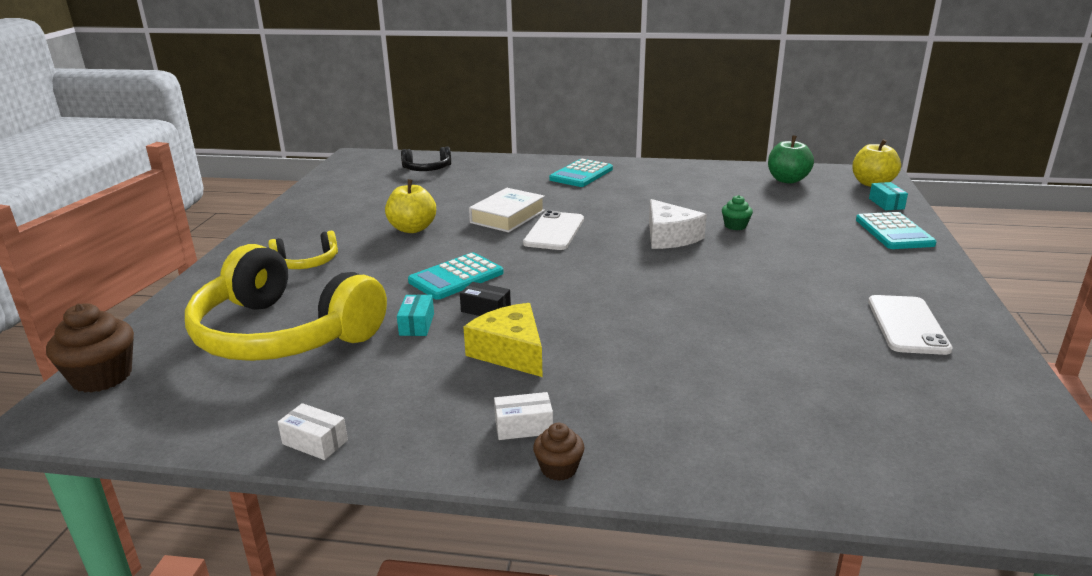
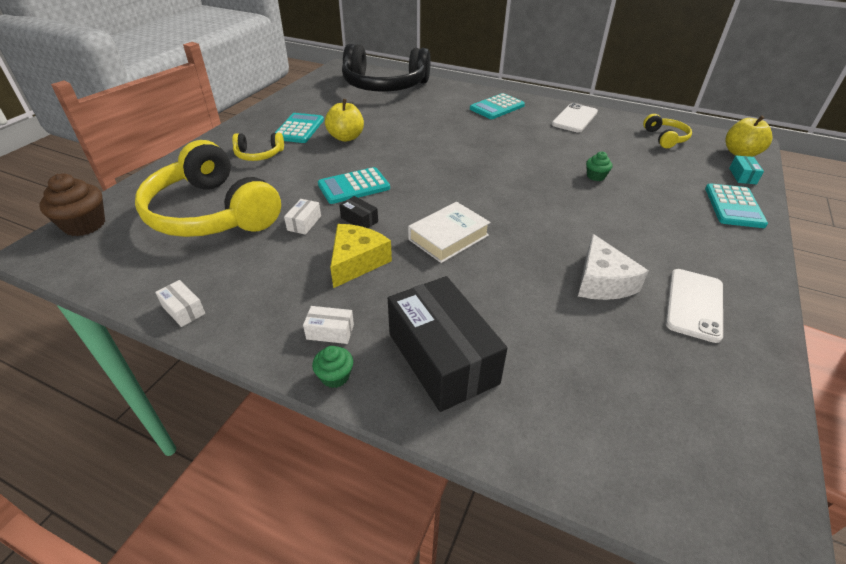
camera: 15 degrees right, 15 degrees up
(343, 228) = (299, 129): none -> turquoise calculator
(417, 324) = (304, 223): turquoise box -> white box
(427, 169) = (384, 86): black headphones -> black headphones, size x2.26
(507, 216) = (420, 138): white book -> white book (448, 237)
(510, 352) = (356, 262): yellow cheese -> yellow cheese turned 45 degrees clockwise
(554, 231) = (448, 157): white phone -> white phone (575, 118)
(559, 468) = (335, 376): brown cupcake -> green cupcake
(669, 237) = (535, 178): white cheese -> white cheese (602, 282)
(673, 425) = (442, 358): none -> black box
(787, 180) = (665, 138): green apple -> yellow headphones

